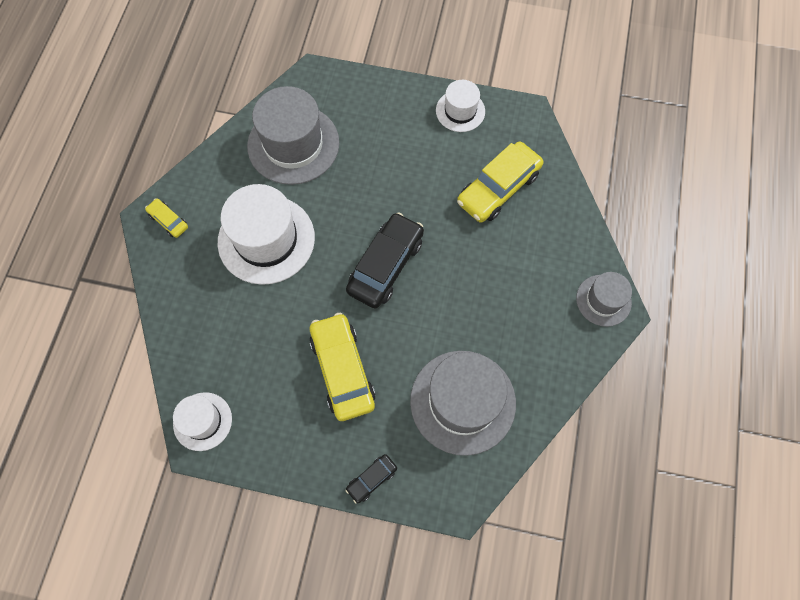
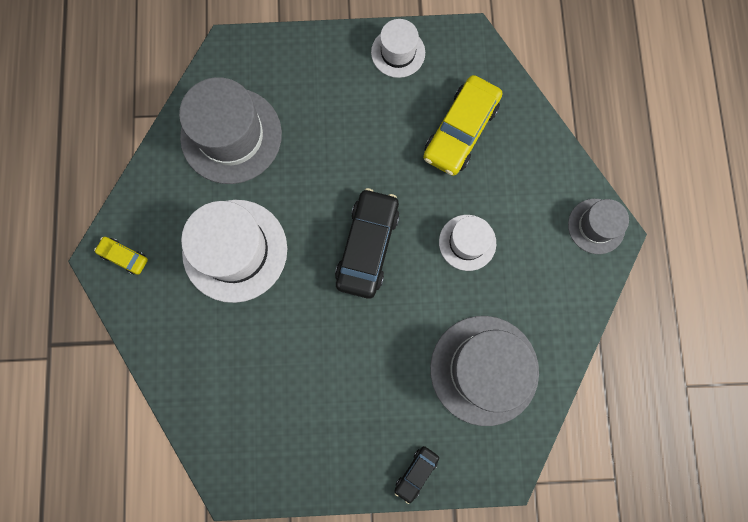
camera: 15 degrees left, 10 degrees up
(202, 421) = (229, 461): white hat -> white hat (467, 242)
(342, 370) = (355, 369): yellow car -> none

